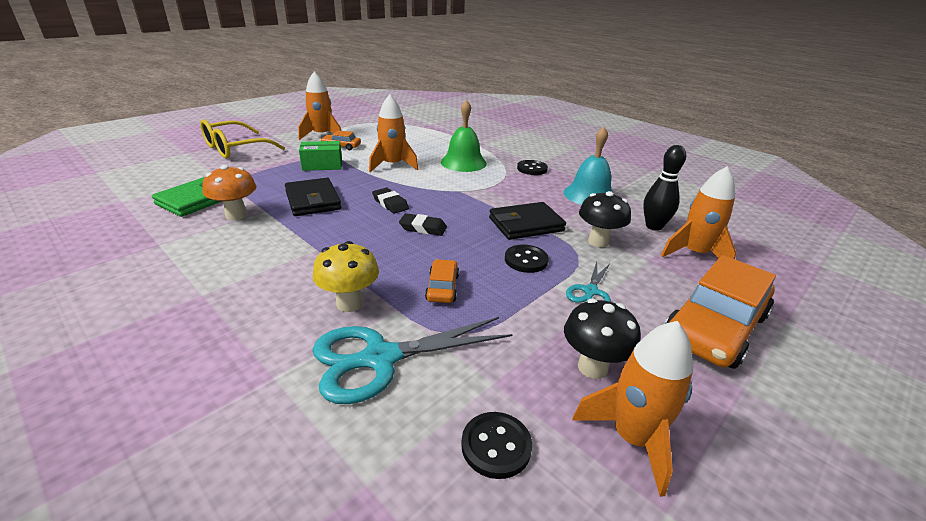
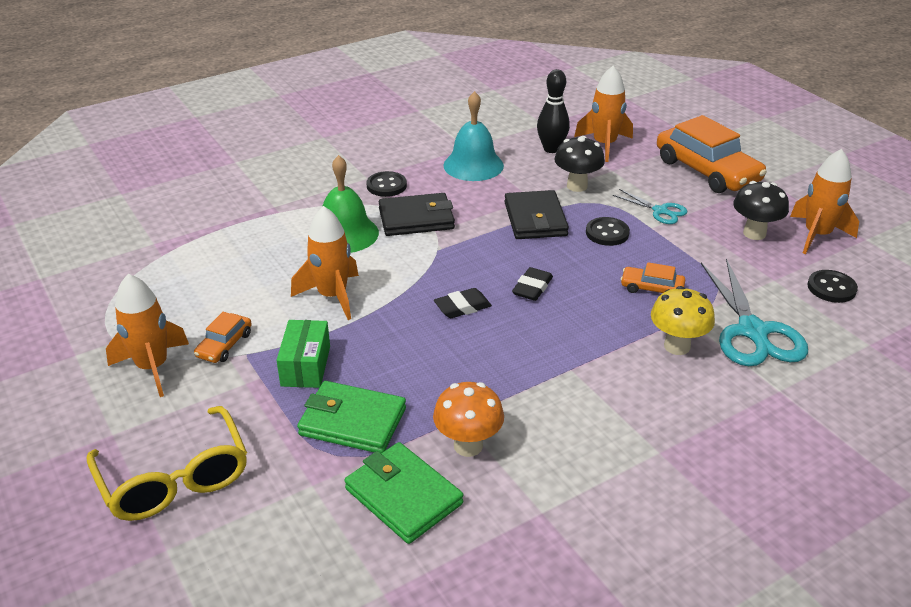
camera: 75 degrees left, 5 degrees up
(269, 181) = (353, 421): none -> green wallet
(313, 200) = (436, 374): black wallet -> black wallet (416, 219)

